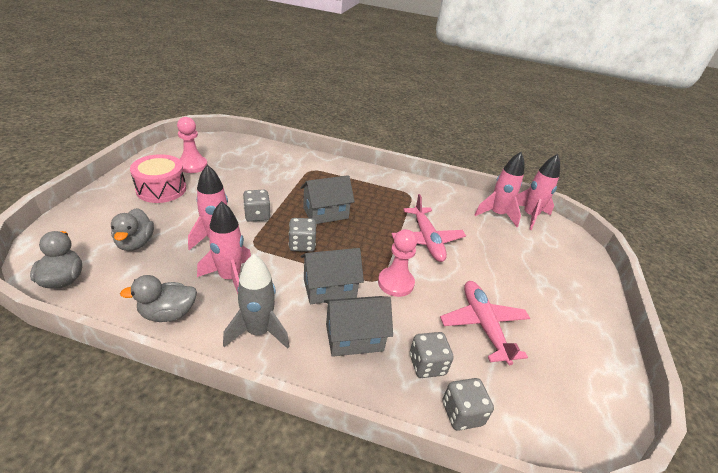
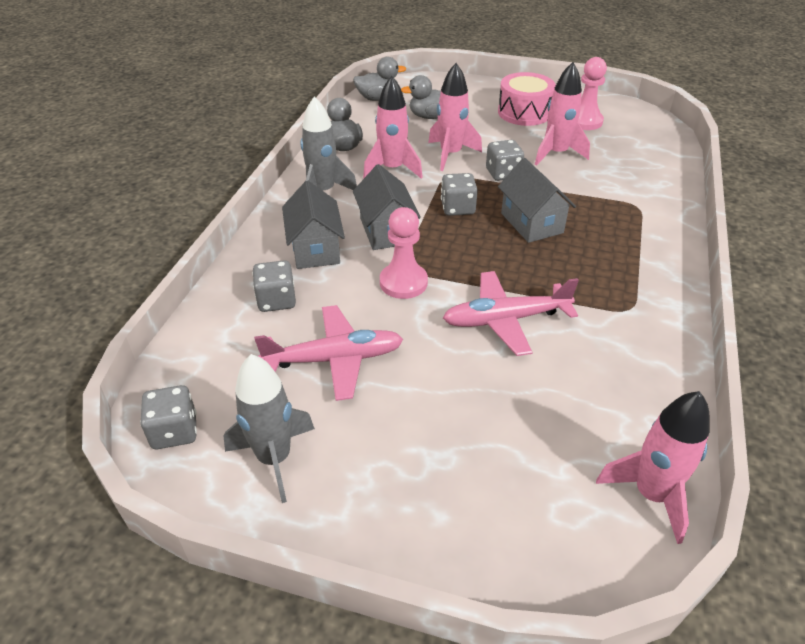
camera: 95 degrees right, 5 degrees up
(462, 413) = (214, 321): grey dice -> grey dice (174, 431)
(496, 214) = (626, 431): pink rocket -> pink rocket (556, 154)
(578, 358) = (274, 458): none -> grey rocket

